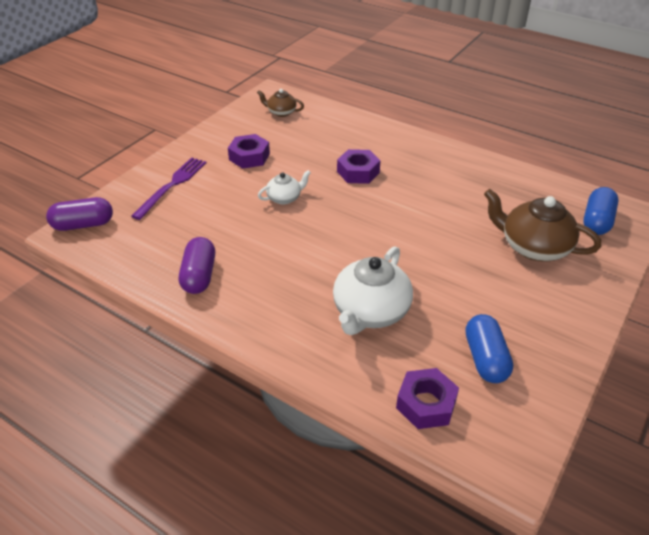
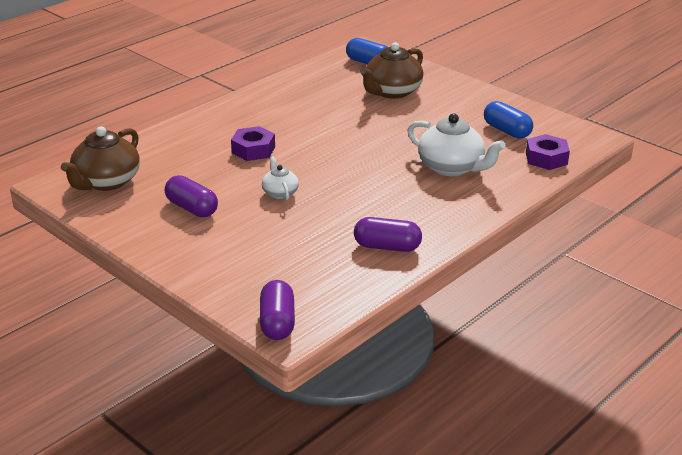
camera: 80 degrees left, 10 degrees down
(172, 185) = (225, 260): purple fork -> none
(249, 157) = (192, 208): purple nut -> purple capsule
(281, 112) = (106, 182): brown teapot -> brown teapot, size x1.88
(485, 358) = (506, 131): blue capsule -> blue capsule turned 45 degrees clockwise

